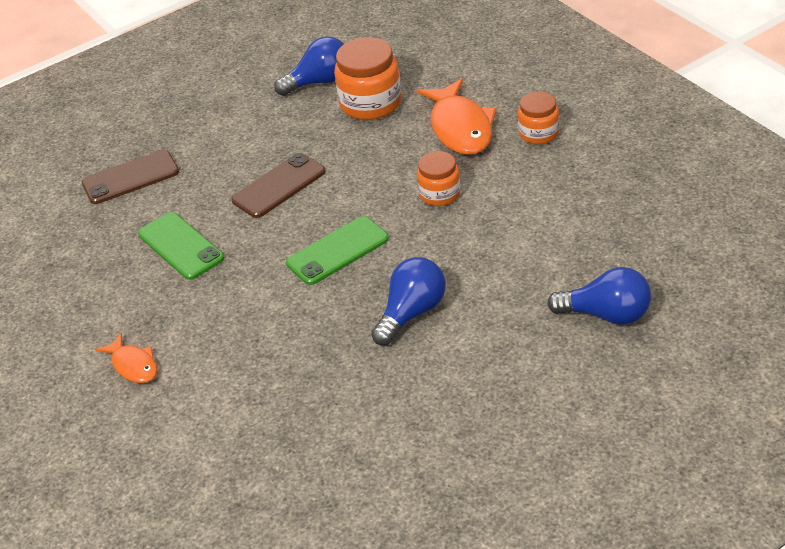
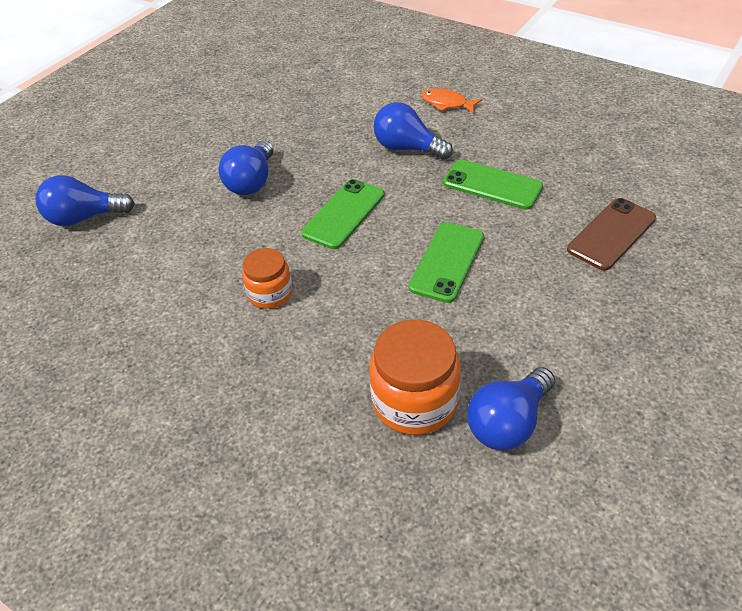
camera: 155 degrees right, 5 degrees up
(225, 312) = (407, 148): none -> blue light bulb
(279, 186) = (447, 262): brown phone -> green phone
(460, 128) = (279, 388): orange fish -> none
(539, 133) = (177, 404): orange jar -> none

